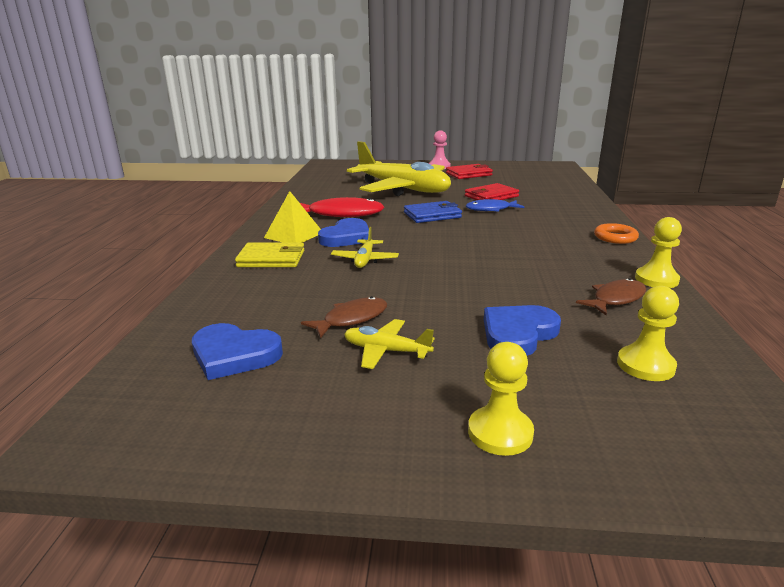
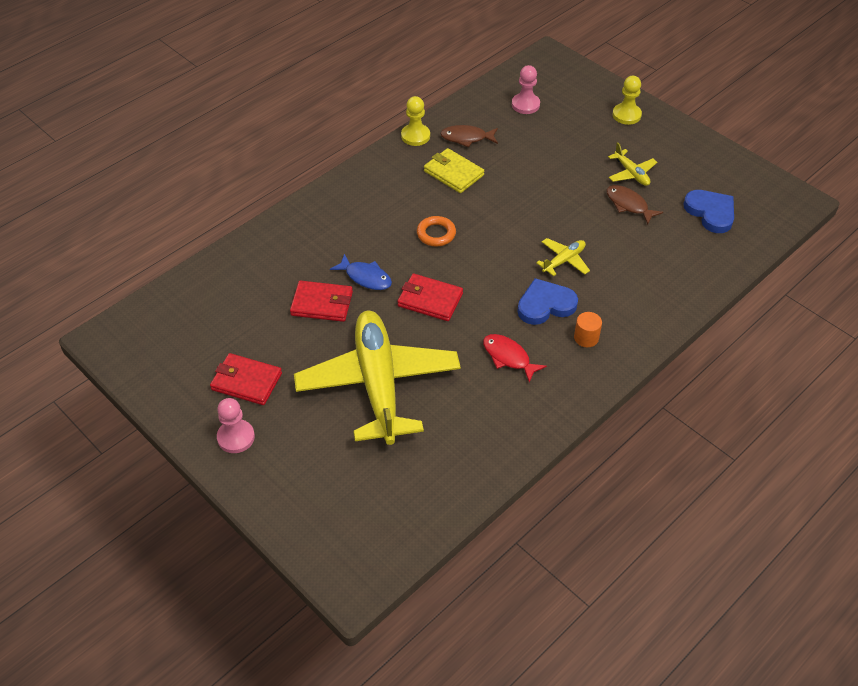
camera: 140 degrees left, 25 degrees up
(271, 259) = (632, 305): yellow wallet -> yellow wallet (453, 173)
(294, 235) = (586, 338): yellow pyramid -> orange cylinder
(340, 214) = (508, 357): red fish -> red fish, size x0.61
(351, 319) = (628, 205): brown fish -> brown fish turned 45 degrees clockwise
(432, 215) = (430, 300): blue wallet -> red wallet
(518, 334) = (554, 148): blue heart -> none
(615, 237) = (353, 180): orange ring -> orange ring (436, 234)
(645, 365) = (525, 105): yellow pawn -> pink pawn

